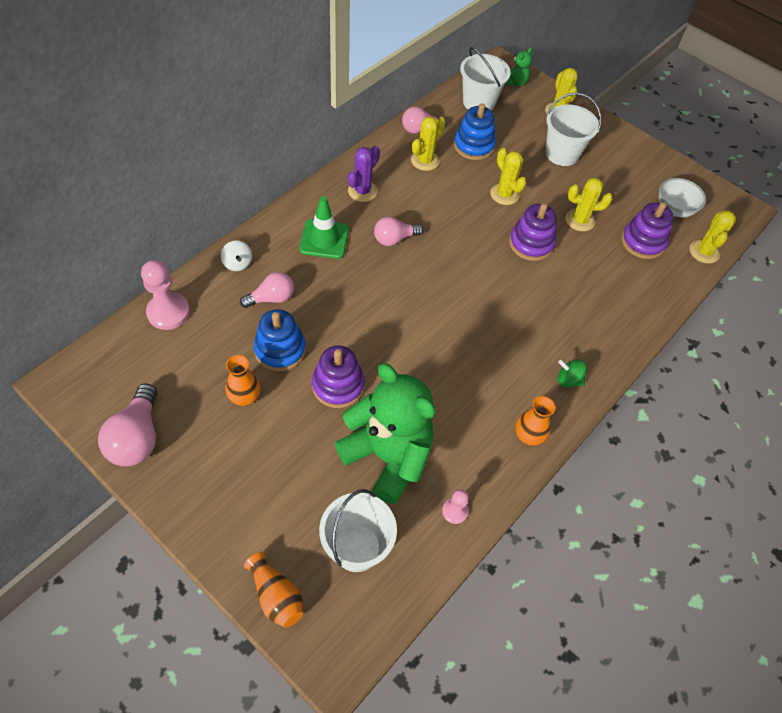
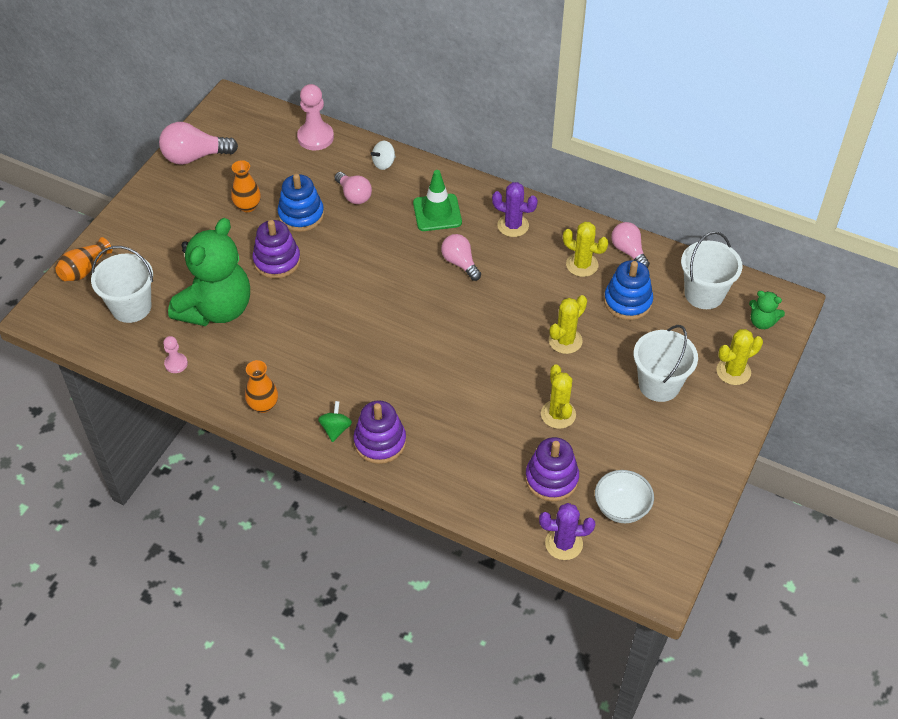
camera: 80 degrees right, 5 degrees down
(531, 243) = (502, 374): purple stacking toy -> purple stacking toy (380, 442)
(704, 252) = (564, 543): yellow cactus -> purple cactus

